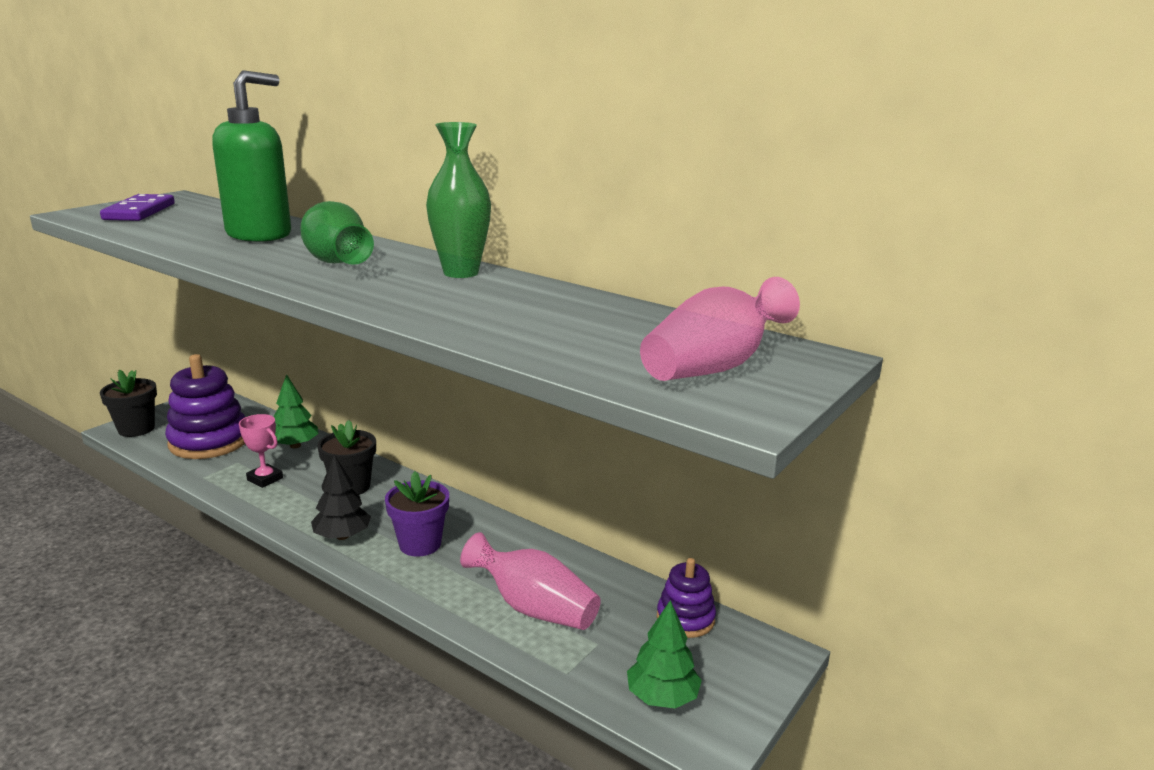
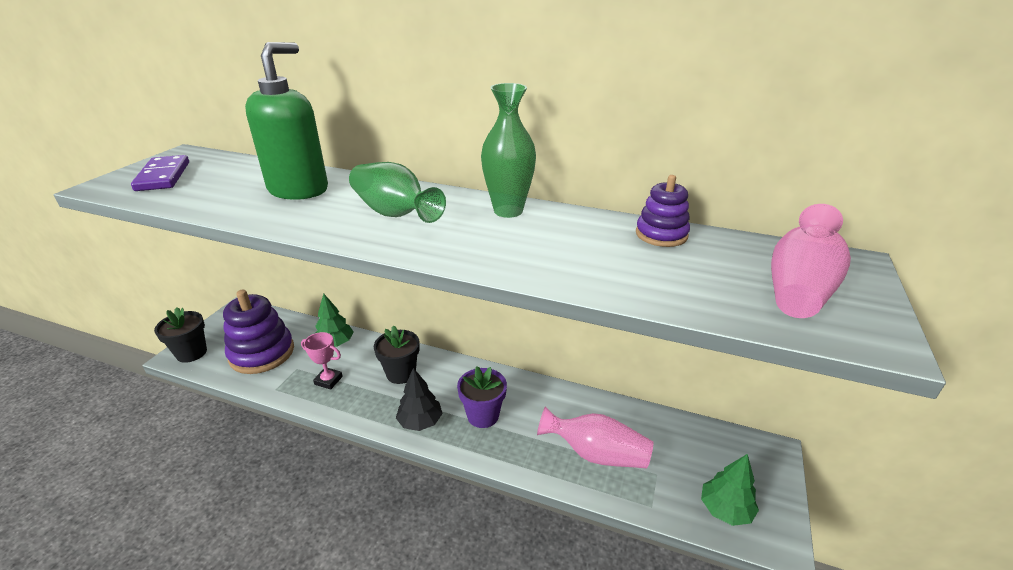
camera: 15 degrees left, 10 degrees up
(685, 619) = (700, 437): purple stacking toy -> purple stacking toy (661, 234)

